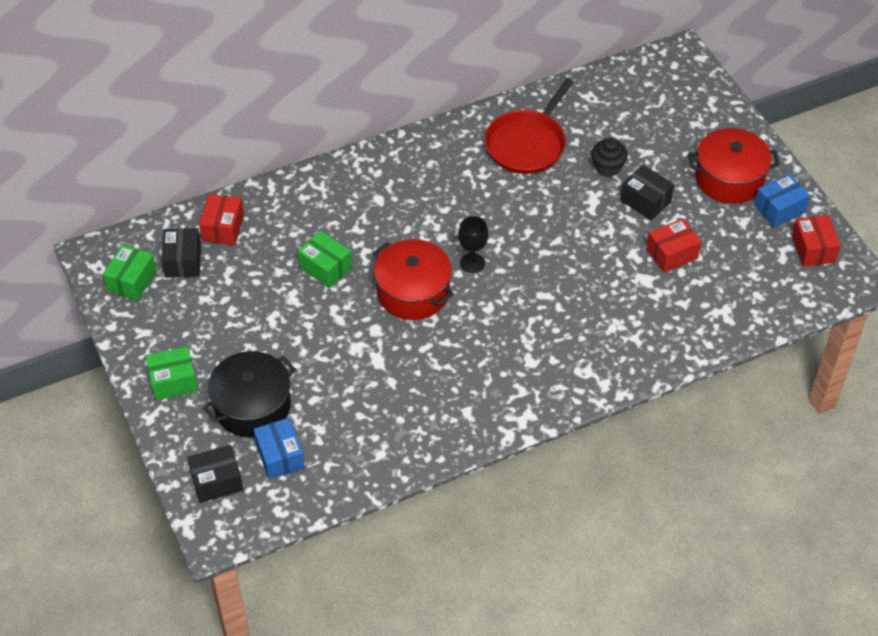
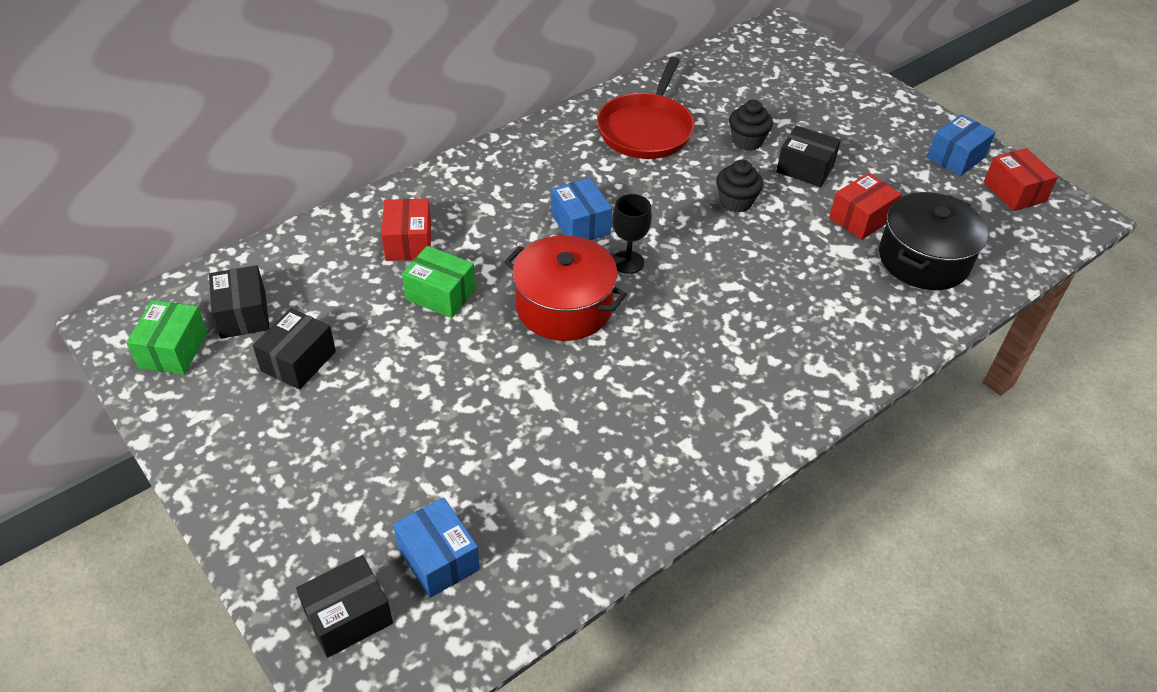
camera: 15 degrees left, 5 degrees down
(173, 381) = (254, 476): green box -> none
(215, 303) = (298, 361): none -> black box
(223, 228) = (292, 267): red box -> red box (408, 242)
(252, 406) = (380, 492): black pot -> black pot (923, 259)
(446, 224) = (580, 224): none -> blue box
(576, 223) = (736, 202): none -> black cupcake
(729, 178) = (886, 135): red pot -> none

